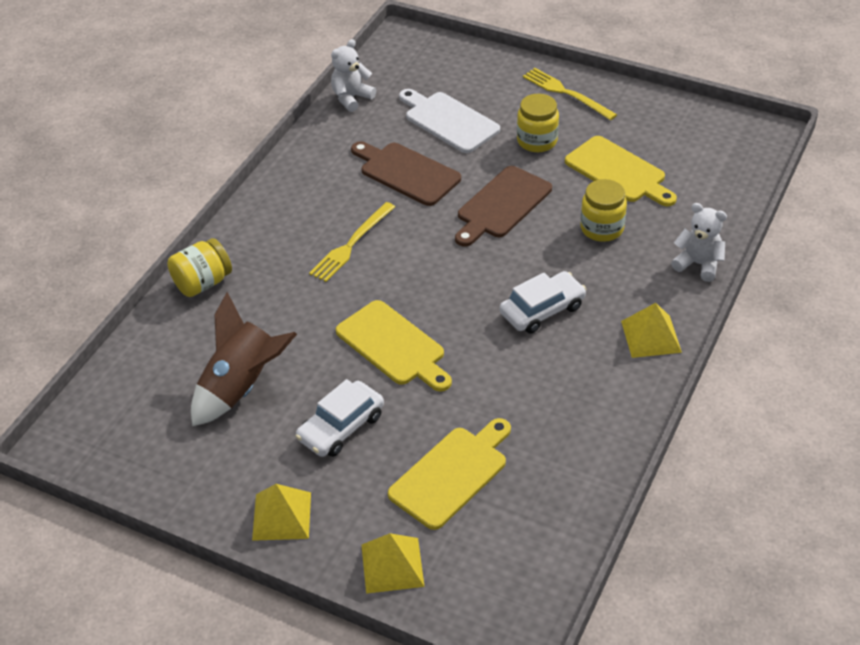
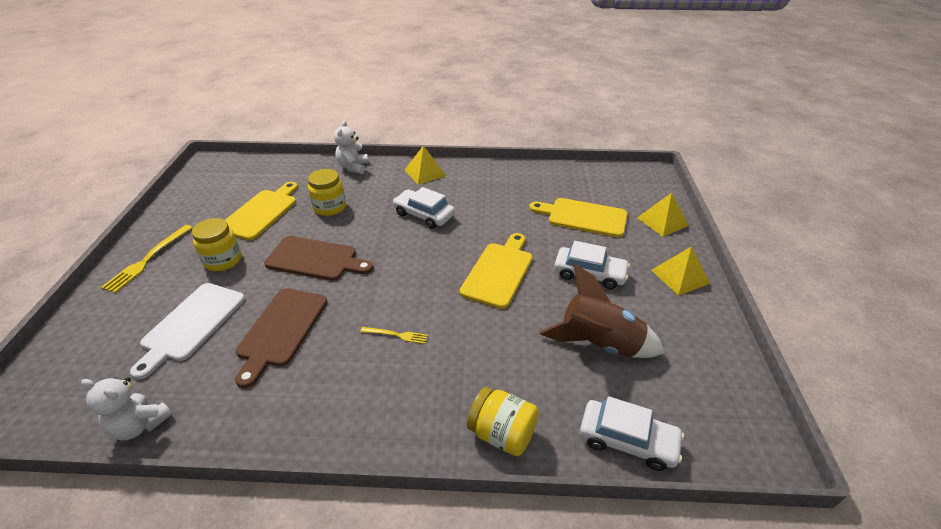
camera: 115 degrees left, 5 degrees down
(139, 357) = (627, 440): none -> white car
(351, 244) = (396, 335): yellow fork -> yellow fork, size x0.56

